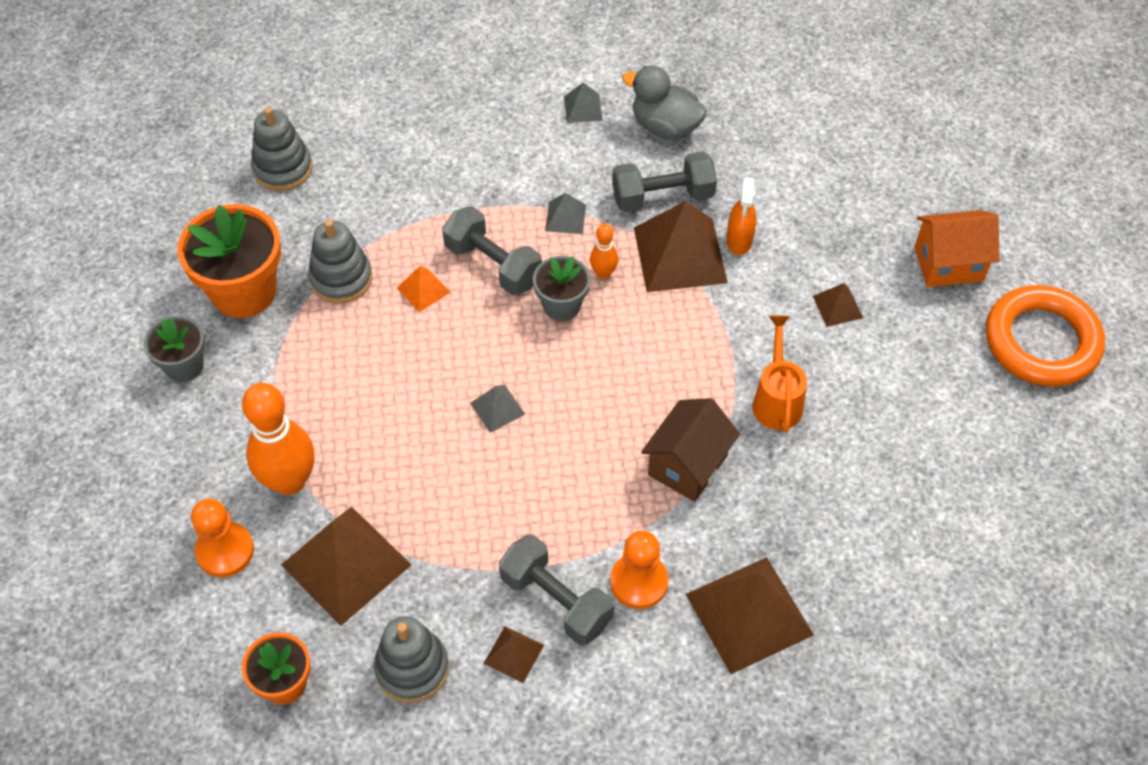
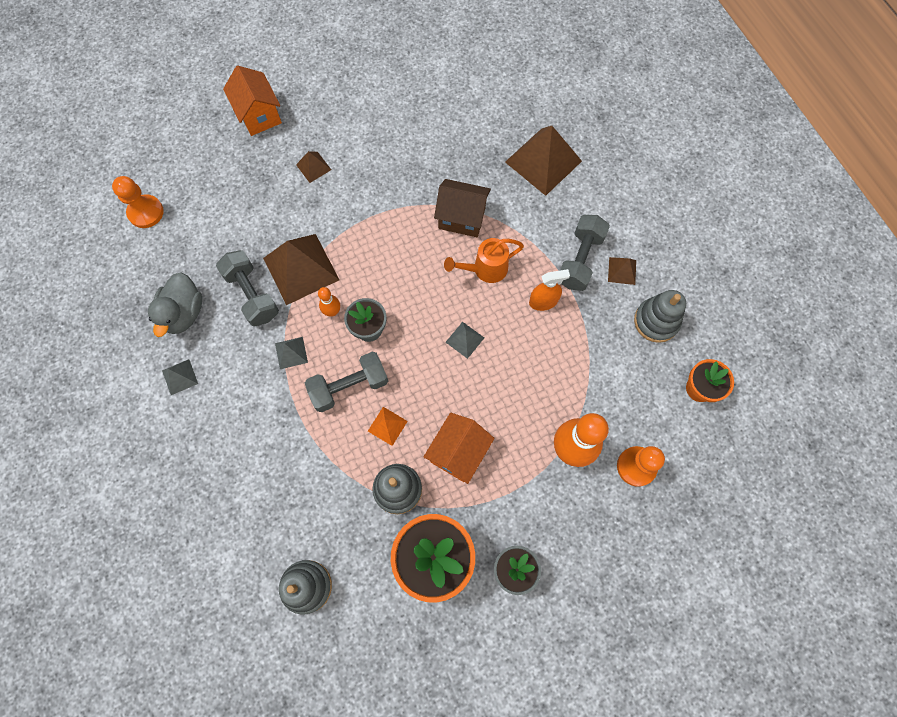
camera: 110 degrees left, 15 degrees up
(346, 564) = (611, 387): brown pyramid -> none
(351, 353) = (458, 452): none -> orange house
(493, 265) = (349, 386): grey dumbbell -> grey dumbbell turned 45 degrees clockwise
(639, 582) = (549, 221): orange pawn -> orange pawn (146, 212)
(739, 240) = (277, 236): orange spray bottle -> orange spray bottle (543, 302)
(777, 400) = (396, 183): orange watering can -> orange watering can (485, 269)
(1041, 341) = (303, 59): orange ring -> none

